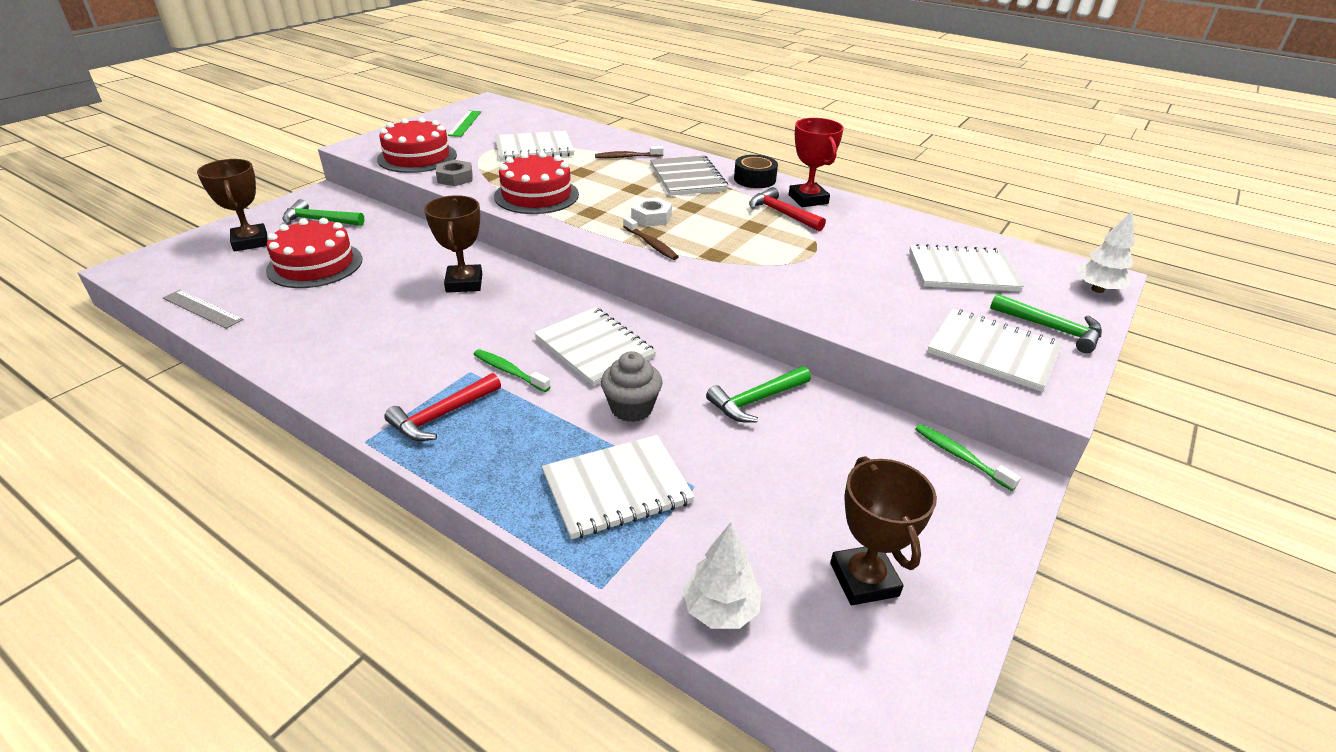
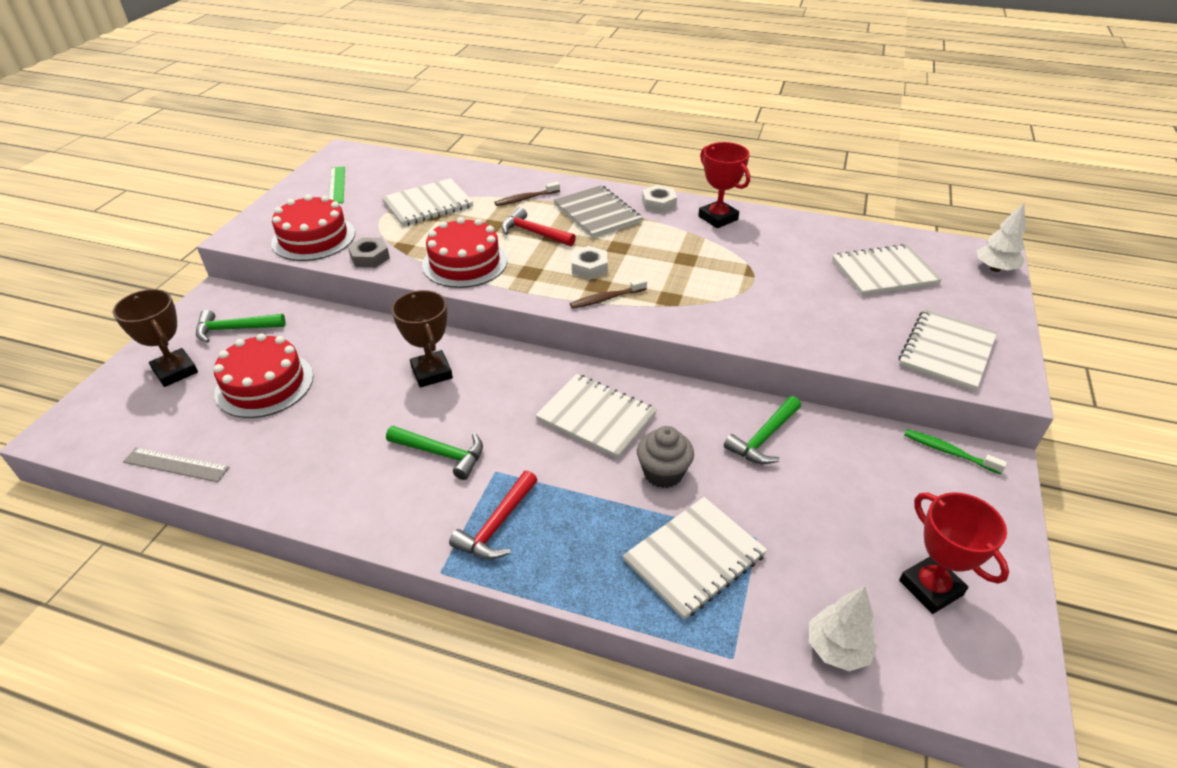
camera: 15 degrees left, 5 degrees up
(509, 371) = (532, 462): green toothbrush -> none
(651, 244) = (606, 299): brown toothbrush -> brown toothbrush turned 120 degrees clockwise
(754, 179) = (658, 203): black tape -> white nut
(782, 214) = (704, 239): red hammer -> red hammer (534, 233)
(864, 579) = (930, 587): brown trophy -> red trophy
(993, 352) = (946, 351): white notebook -> white notebook turned 75 degrees counterclockwise
(1051, 329) = (978, 317): green hammer -> green hammer (441, 454)

